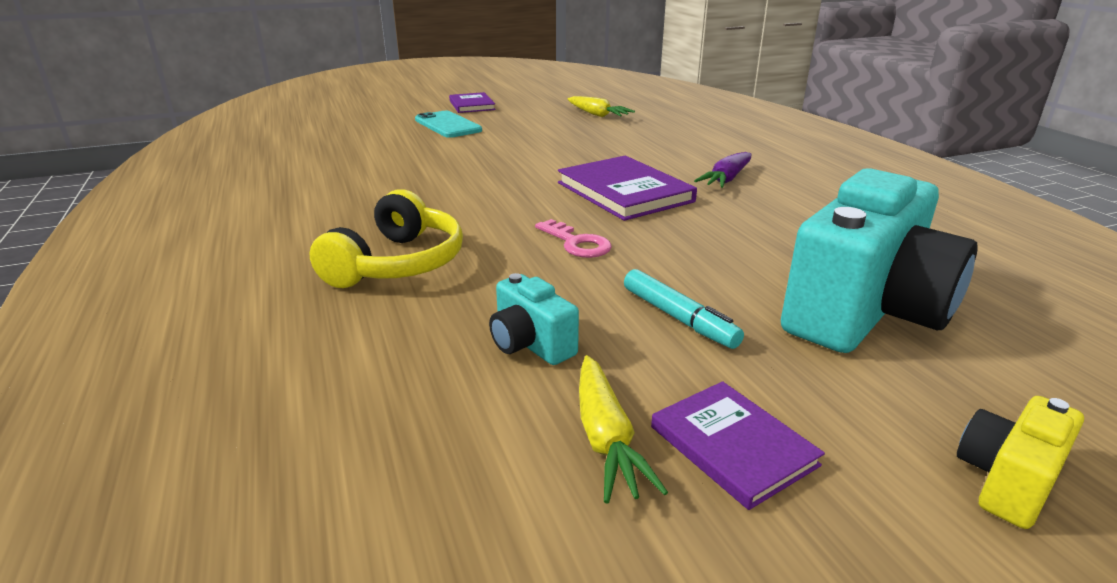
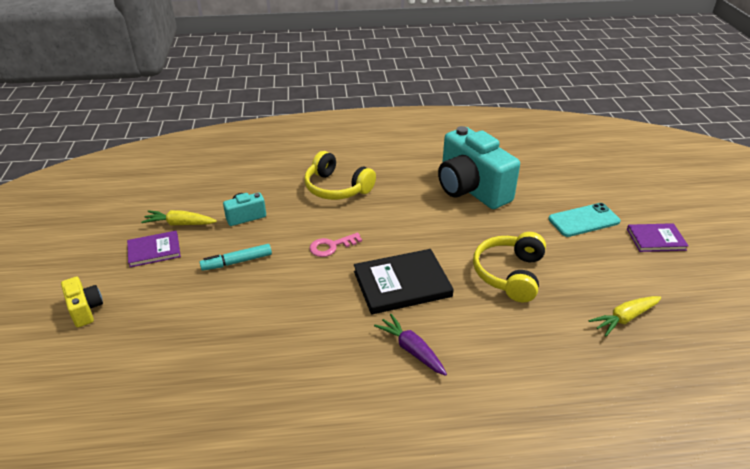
camera: 105 degrees right, 10 degrees up
(565, 149) = (509, 274): none -> yellow headphones
(624, 192) = (402, 284): purple book -> black book
(865, 312) = (198, 330): turquoise camera -> turquoise camera (471, 189)

